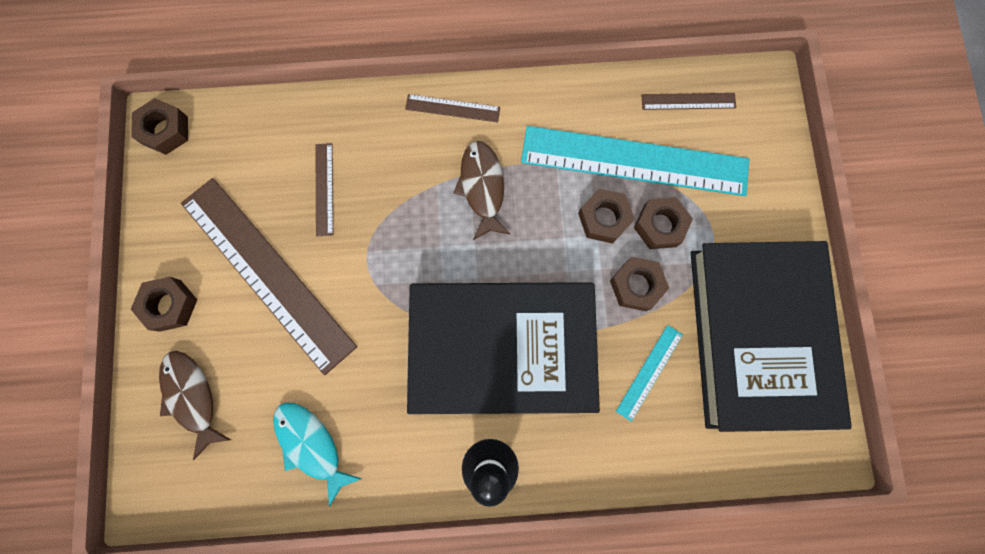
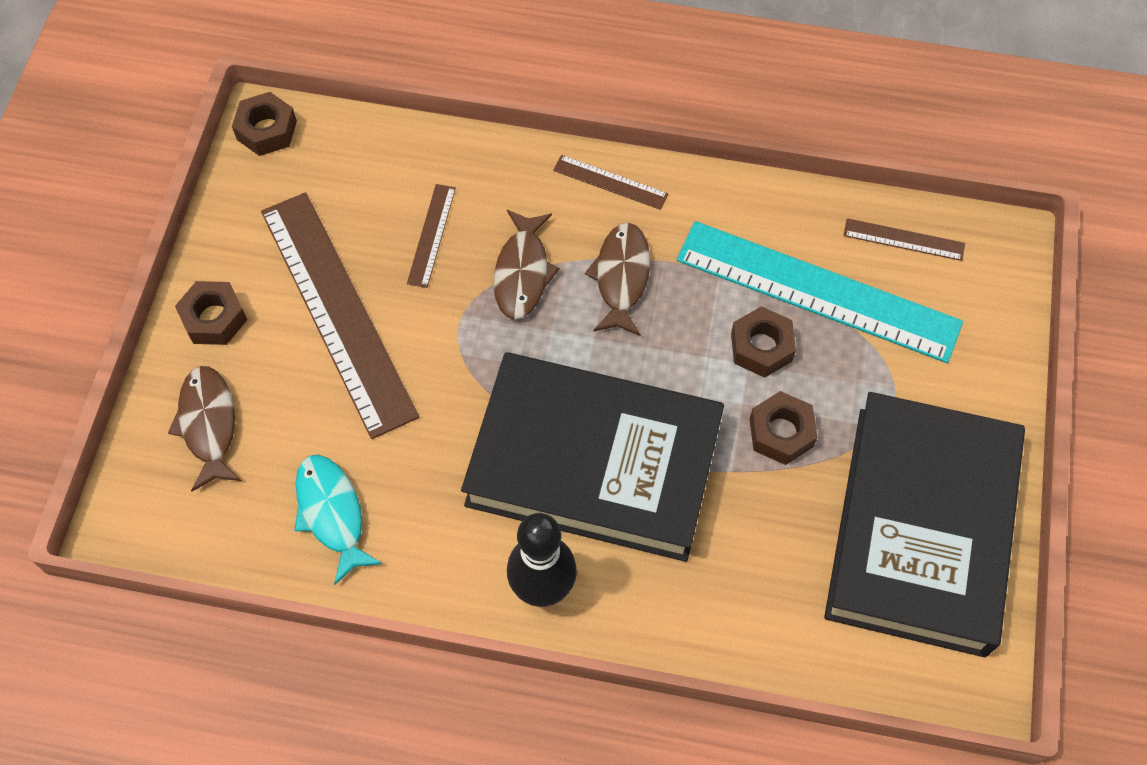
camera: 15 degrees right, 15 degrees down
(404, 203) = (522, 272): none -> brown fish
(649, 372) = (770, 536): turquoise ruler -> none
(660, 226) = (829, 372): brown nut -> none

